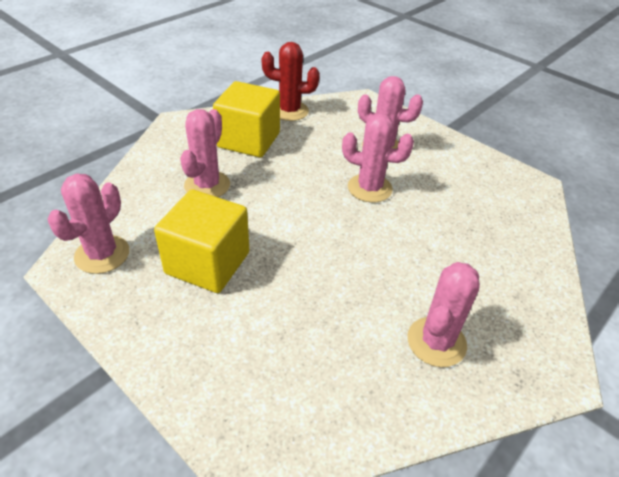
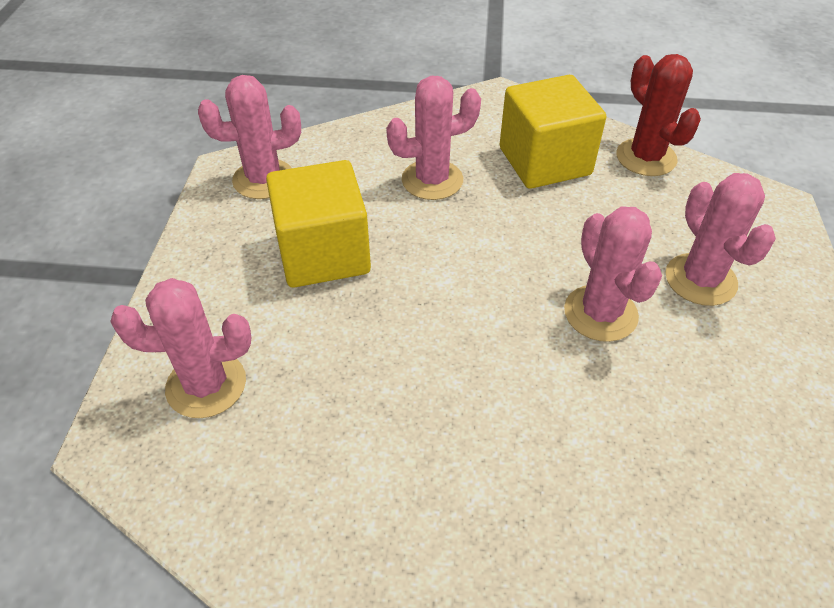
camera: 55 degrees right, 5 degrees up
(436, 342) = (399, 533): pink cactus -> pink cactus (206, 385)

